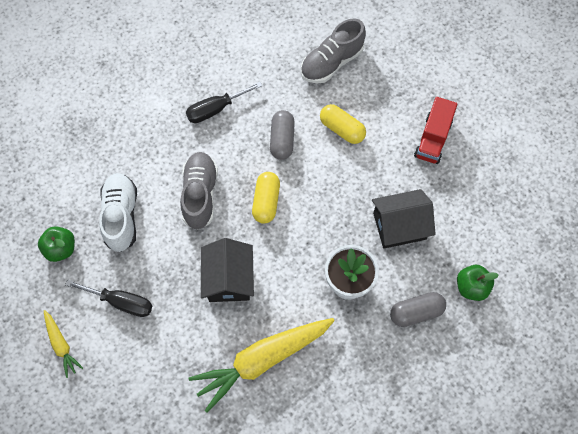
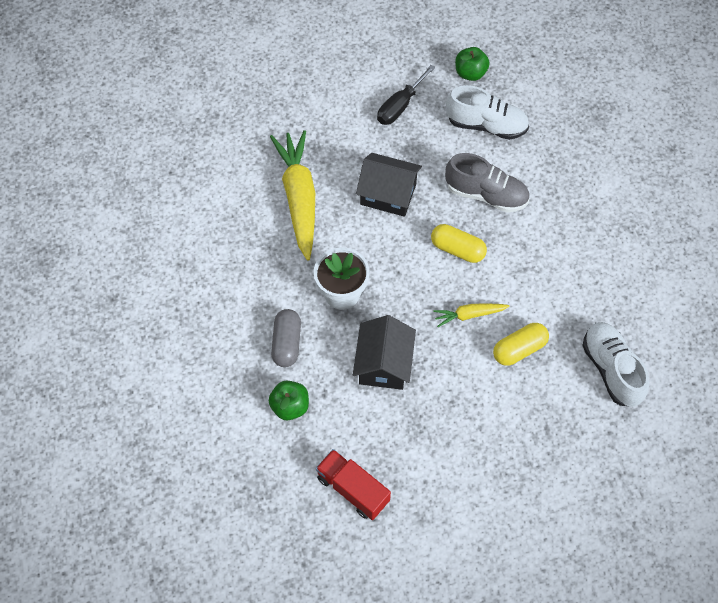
camera: 110 degrees right, 5 degrees down
(61, 345) = (379, 56): yellow carrot -> yellow carrot (469, 315)
(215, 109) = (583, 235): black screwdriver -> none
(282, 140) = (525, 286): grey capsule -> none
(331, 63) = (611, 369): grey shoe -> white shoe
(433, 139) = (475, 440): red truck -> red truck (353, 489)

